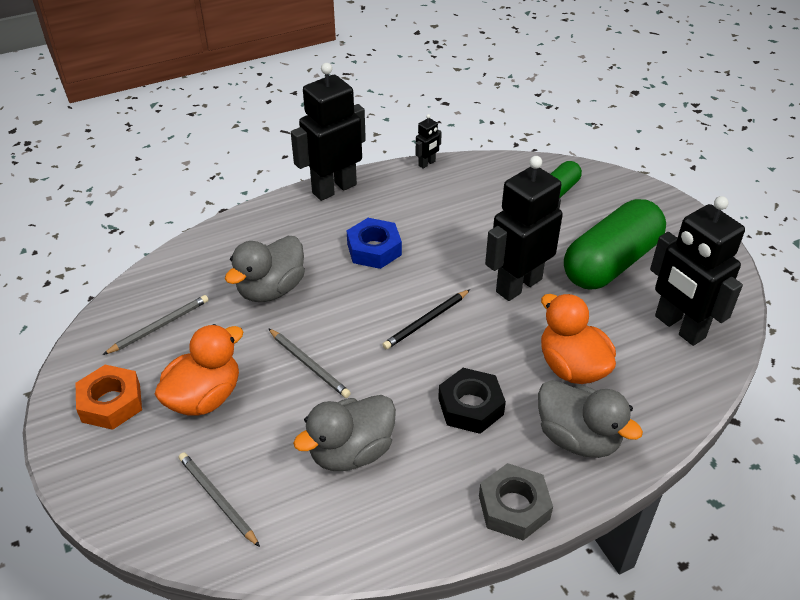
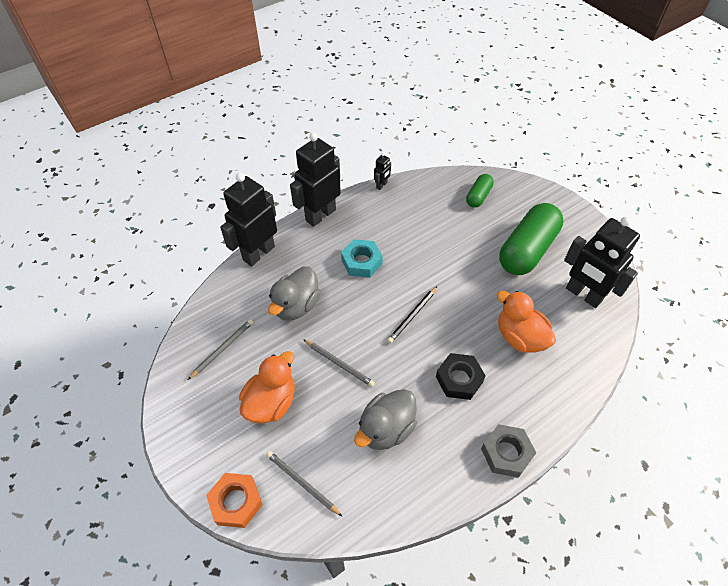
camera: 10 degrees left, 10 degrees up
(111, 403) = (204, 418): orange nut -> orange nut (236, 502)
(374, 249) = (361, 262): blue nut -> turquoise nut
(518, 285) = (468, 277): black robot -> black robot (258, 253)
(578, 438) = (536, 392): grey duck -> none

